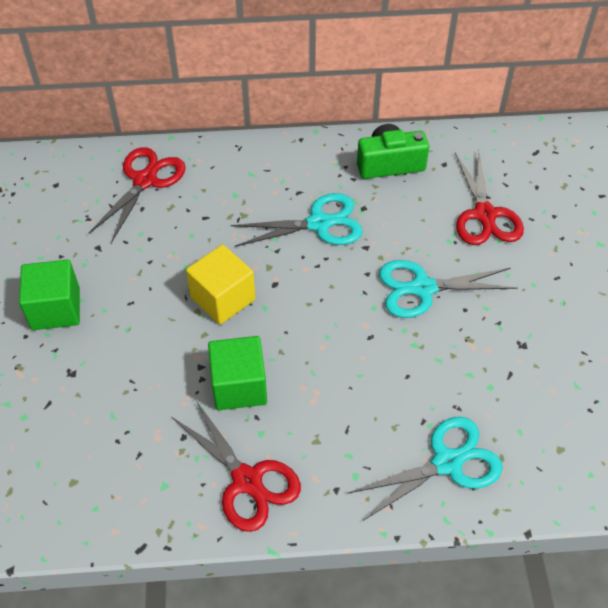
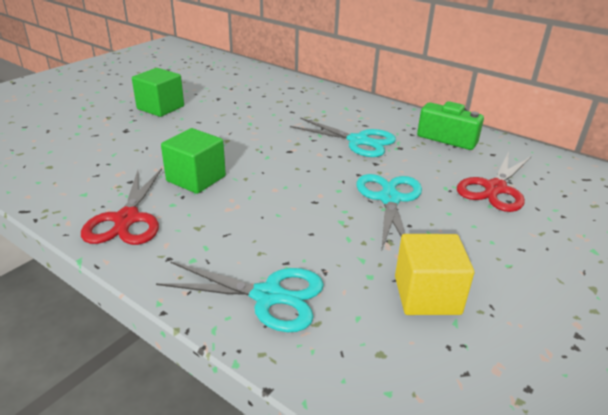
camera: 40 degrees right, 20 degrees down
(145, 180) = (282, 88): red scissors -> none
(223, 298) = (249, 142): yellow cube -> yellow cube (427, 295)
(422, 288) = (389, 199): turquoise scissors -> turquoise scissors turned 60 degrees clockwise

